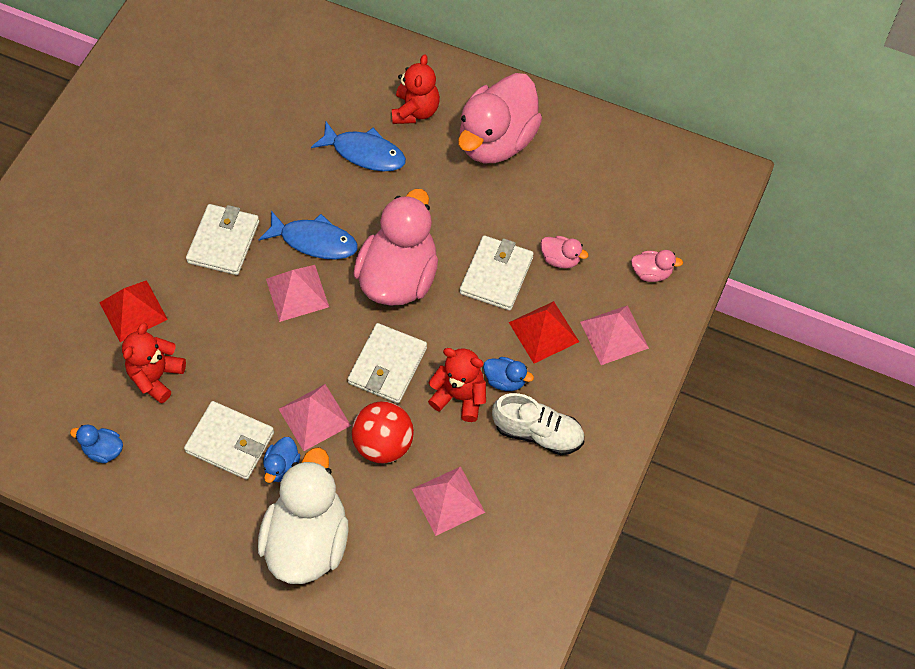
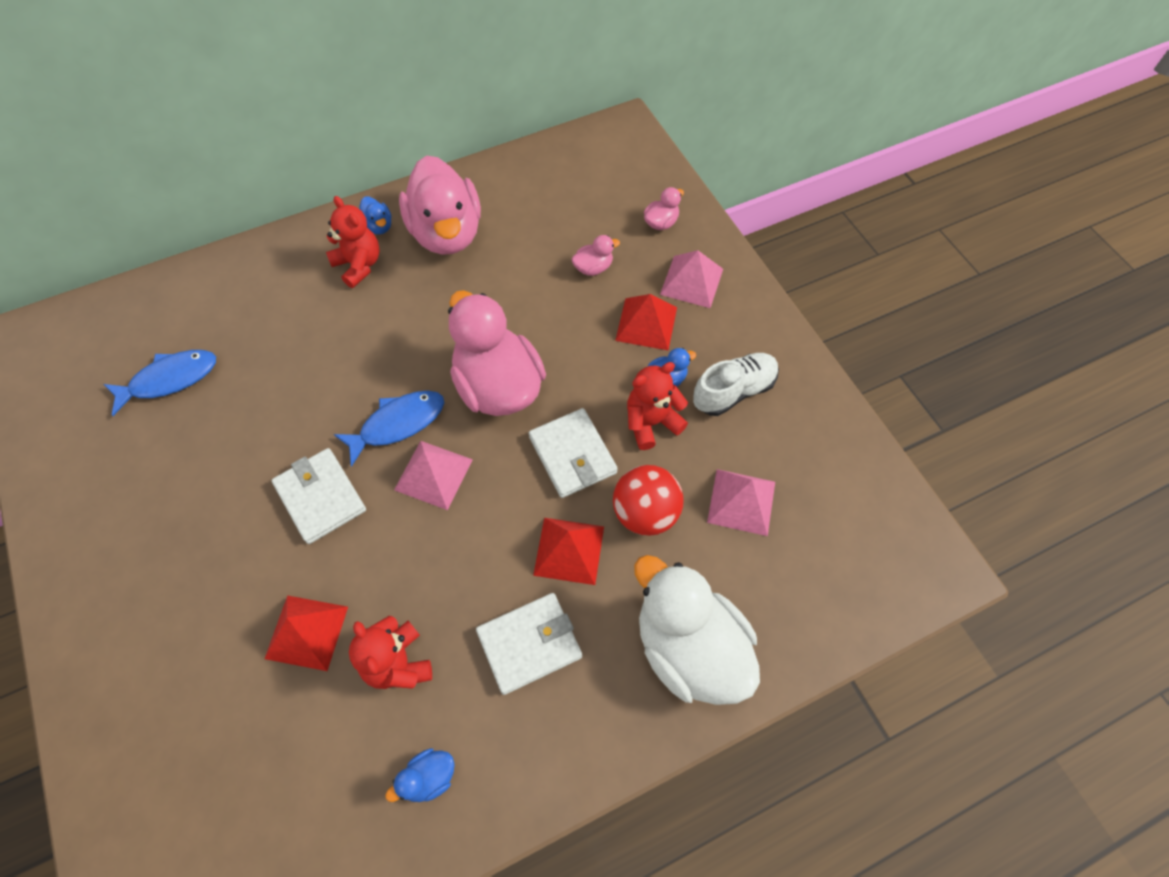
camera: 50 degrees left, 0 degrees up
(282, 467) = (595, 615): blue duck -> blue duck (378, 226)
(314, 417) = (569, 550): pink pyramid -> red pyramid
(364, 153) = (356, 327): blue fish -> blue fish (169, 380)
(496, 275) = (565, 318): white wallet -> none

